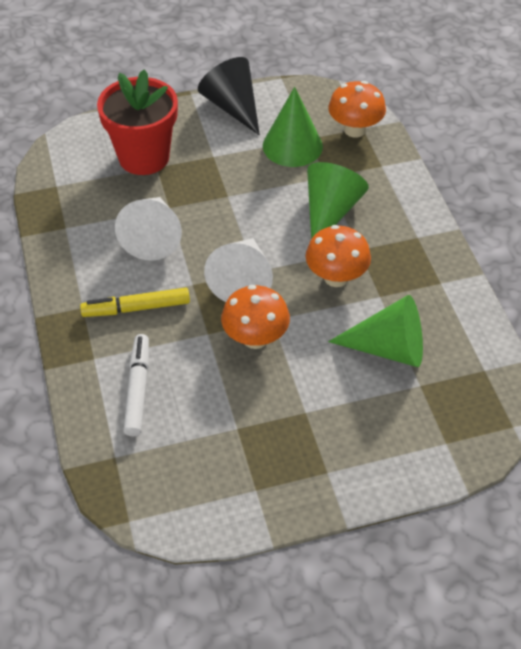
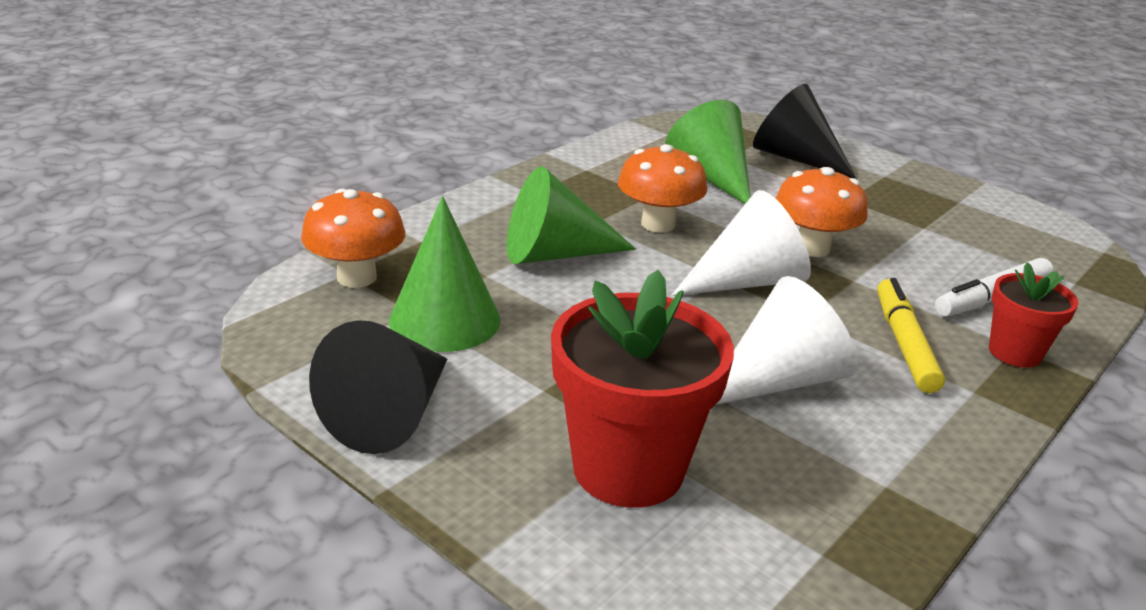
camera: 125 degrees left, 20 degrees down
(90, 352) = (1015, 352): none -> red flower pot
(136, 308) = (904, 344): yellow marker -> yellow marker turned 135 degrees counterclockwise
(393, 429) = (795, 158): none -> black cone

